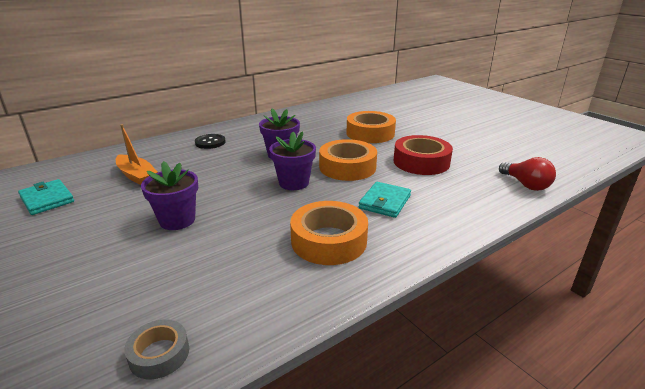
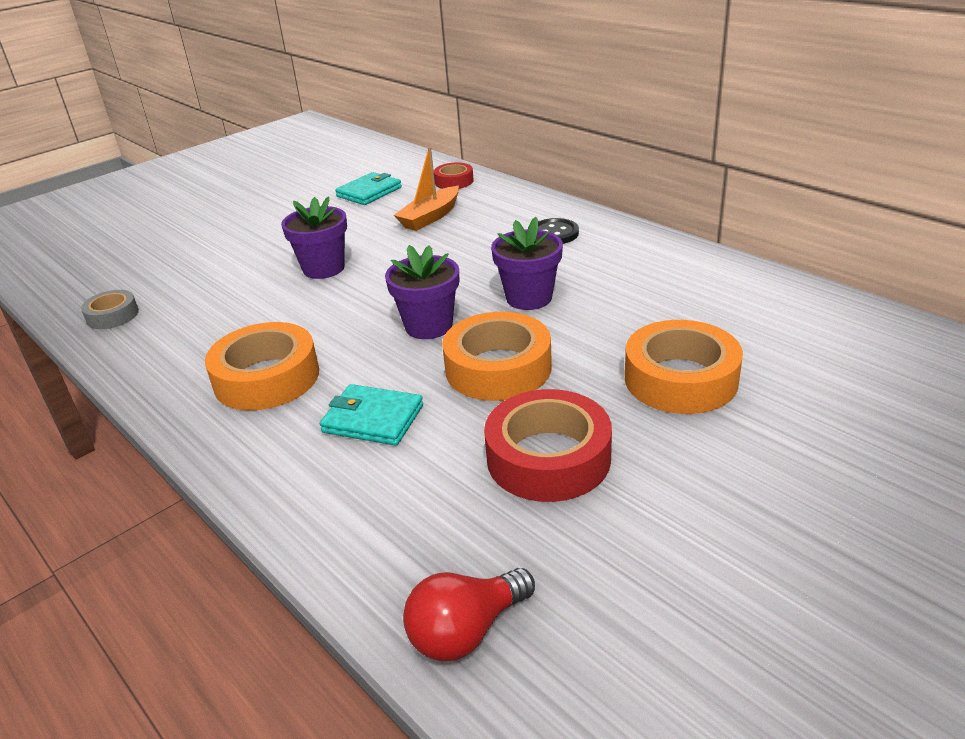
camera: 85 degrees right, 5 degrees up
(83, 165) = (454, 181): none -> red tape

